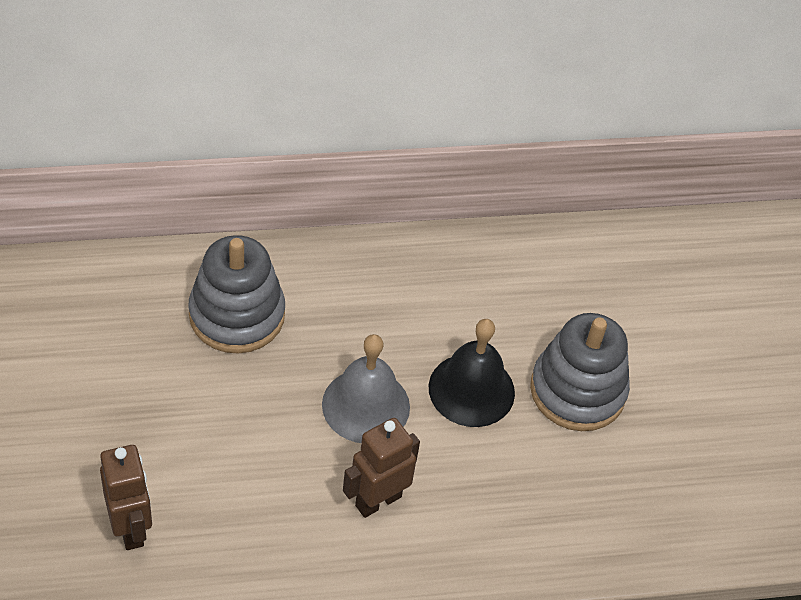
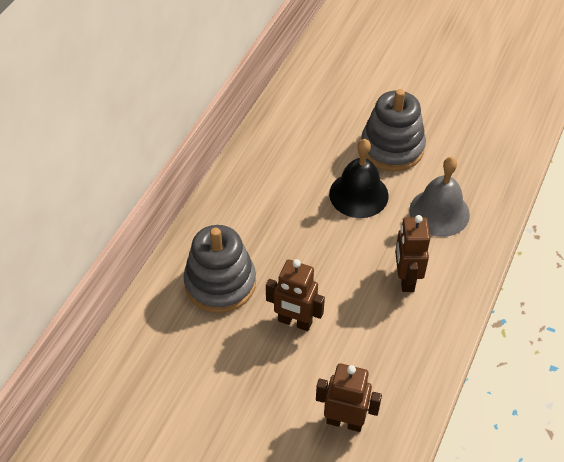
camera: 50 degrees left, 0 degrees up
(233, 413) = (295, 322): none -> brown robot
(366, 405) = (335, 250): grey bell -> grey bell (439, 212)

